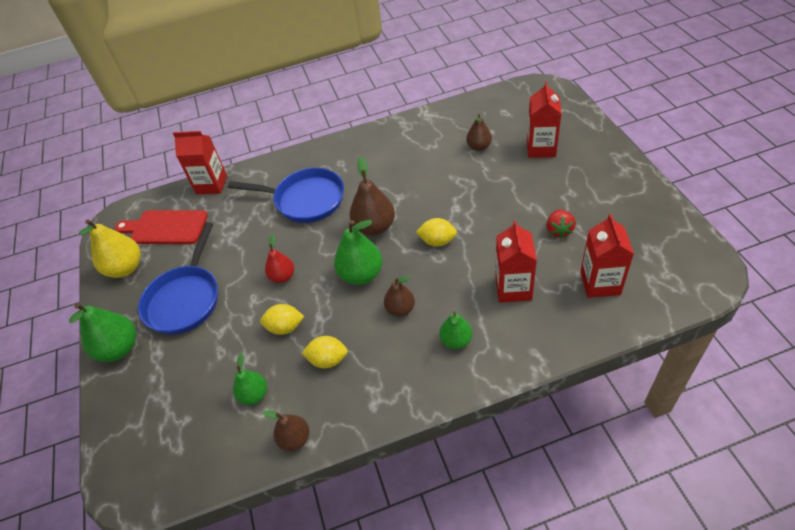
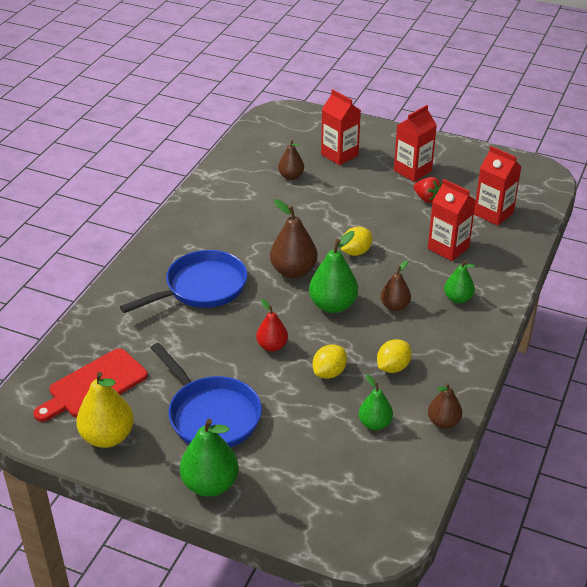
camera: 55 degrees left, 10 degrees down
(211, 184) = (84, 329): red carton -> red carton (412, 171)

